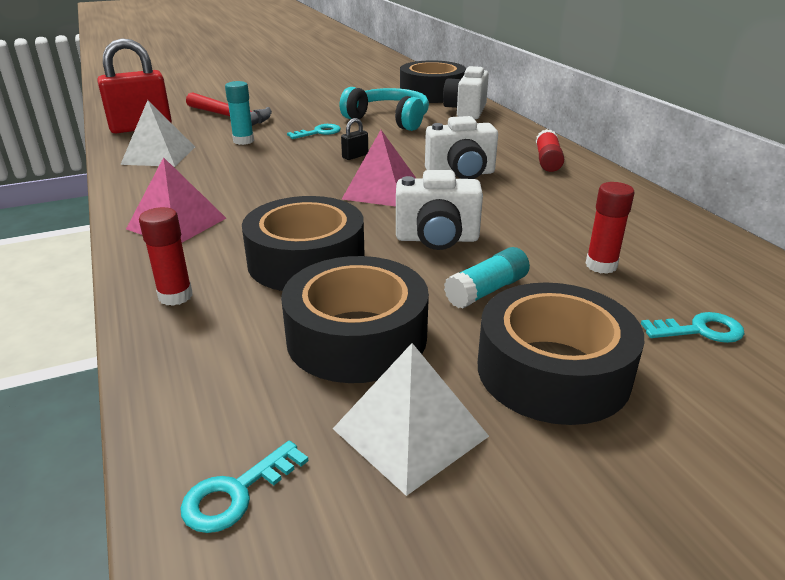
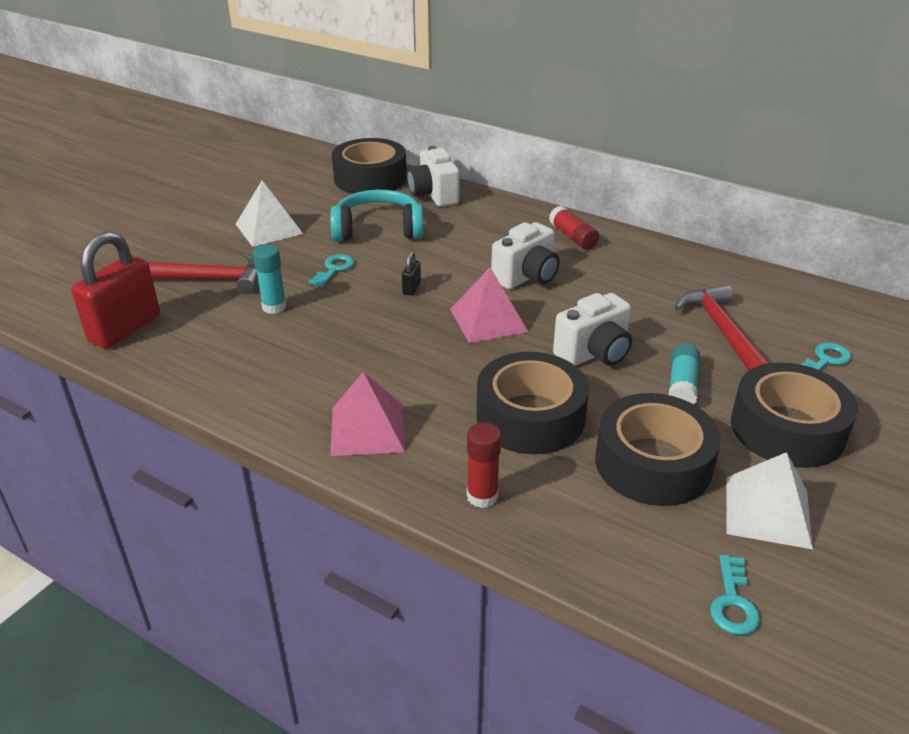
camera: 35 degrees left, 5 degrees up
(159, 155) = (213, 358): white pyramid -> white pyramid (268, 229)
(601, 265) = (722, 331): red glue stick -> red hammer

